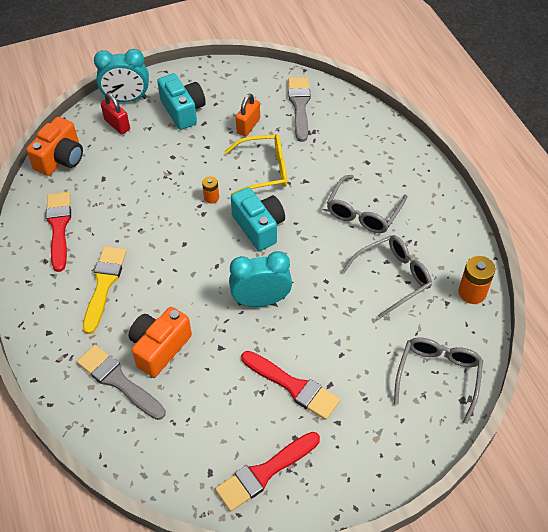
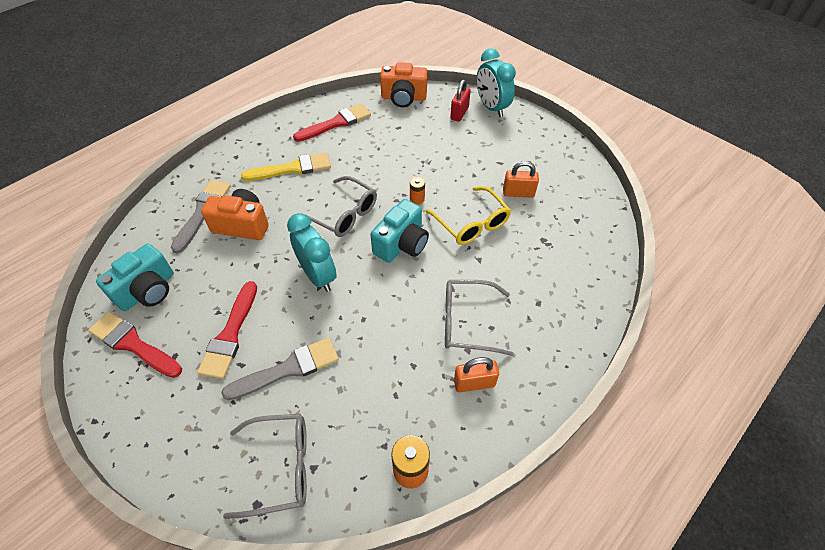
camera: 65 degrees right, 0 degrees up
(183, 111) = (504, 144): turquoise camera -> turquoise camera (147, 290)
(299, 106) = (573, 221): grey brush -> grey brush (288, 369)
(393, 277) = (394, 378): grey glasses -> grey glasses (344, 214)
(419, 229) = (474, 383): none -> orange padlock

